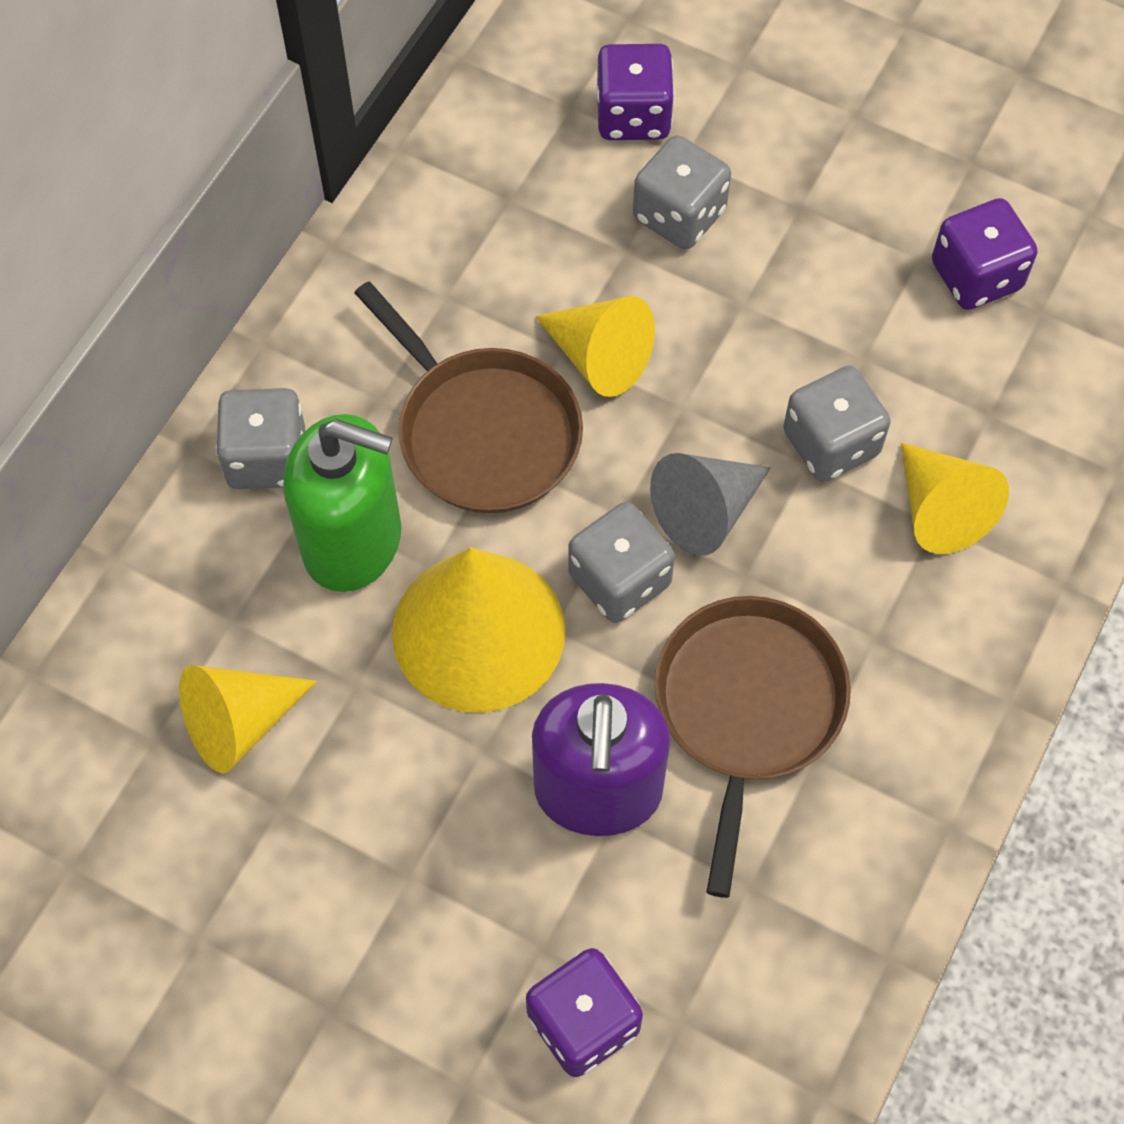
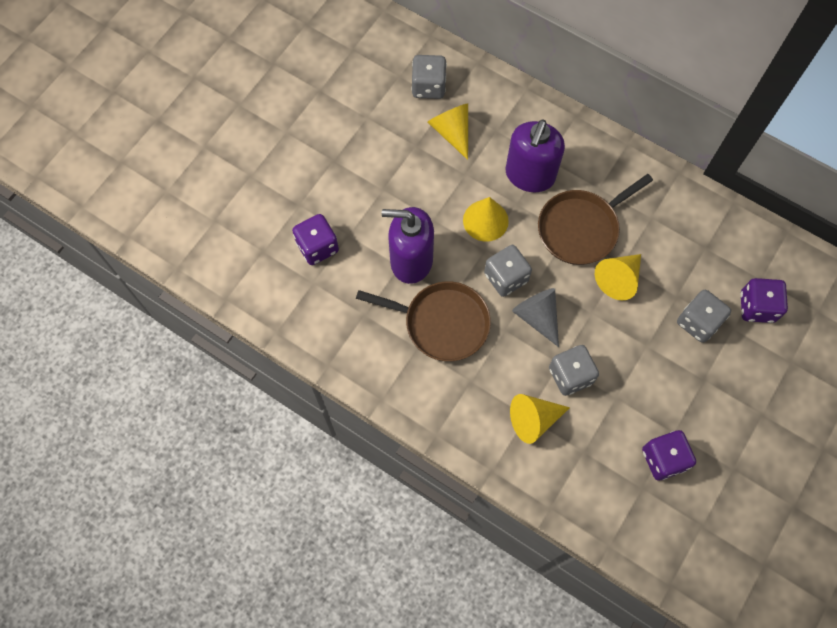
camera: 95 degrees right, 5 degrees up
(267, 458) = (570, 144): grey dice -> grey dice (428, 86)
(353, 541) = (530, 175): green soap dispenser -> purple soap dispenser
(478, 631) = (485, 220): yellow cone -> yellow cone, size x0.63

